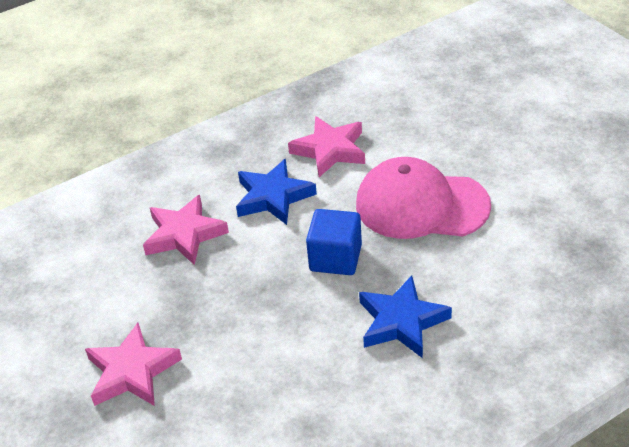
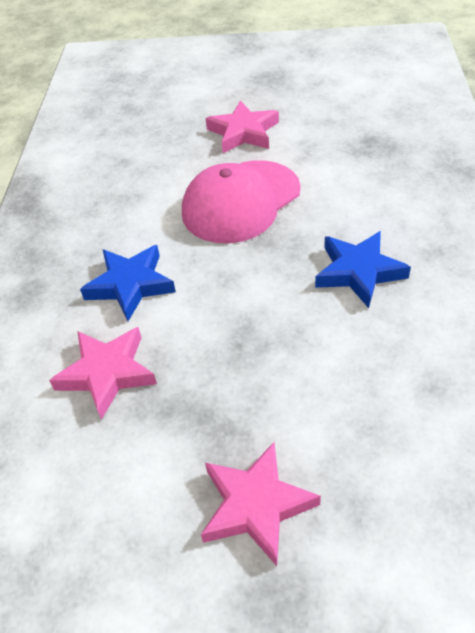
camera: 55 degrees left, 5 degrees up
(330, 150) = (116, 223): pink star -> pink star (243, 132)
(335, 258) = (249, 278): blue cube -> none

